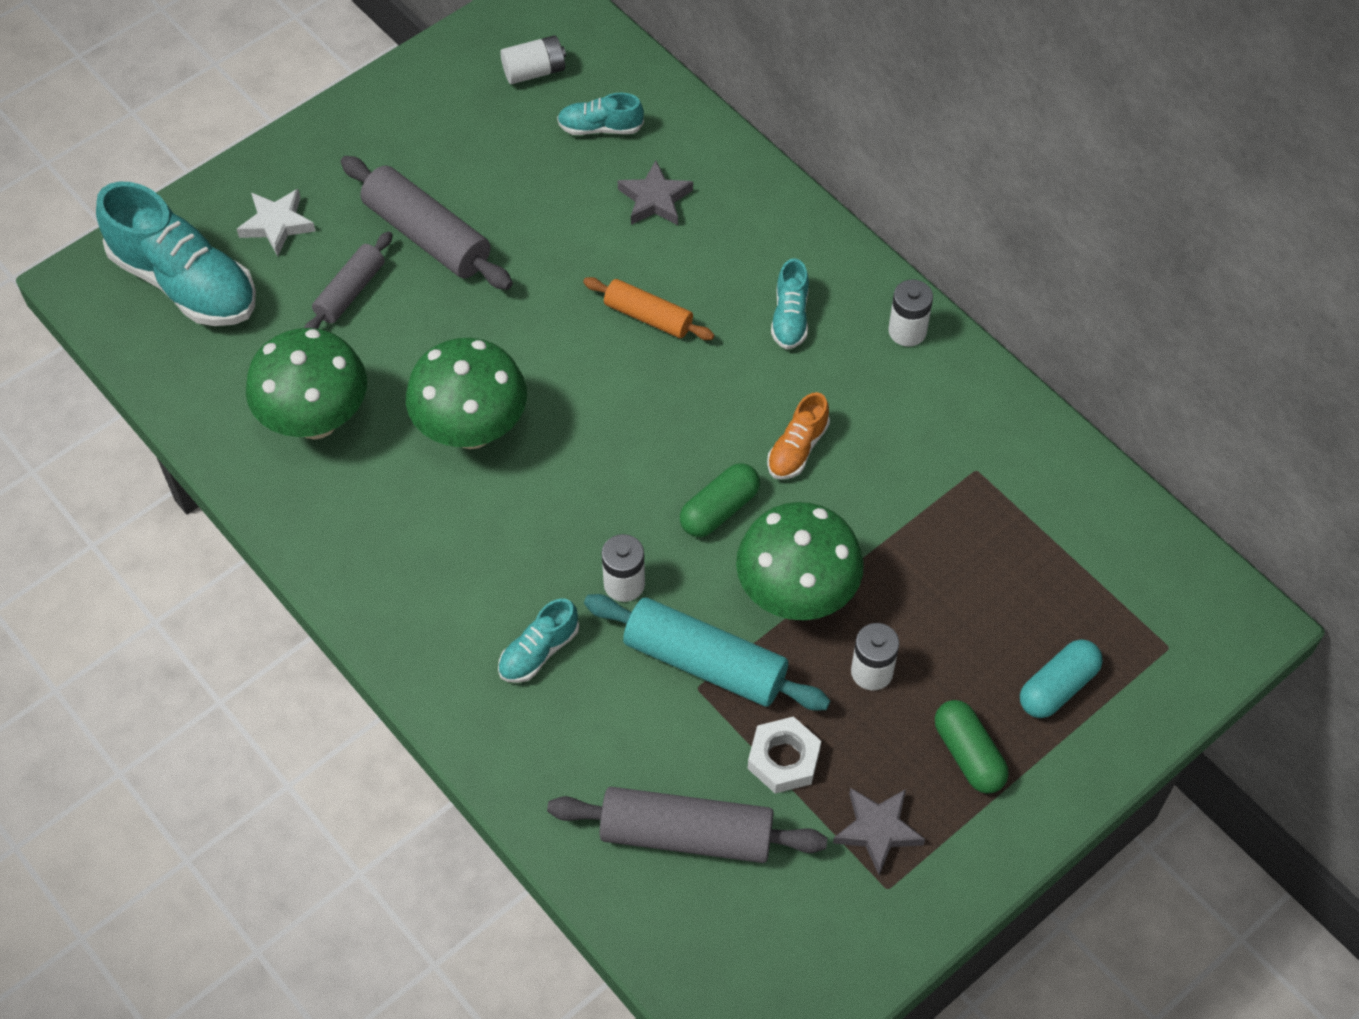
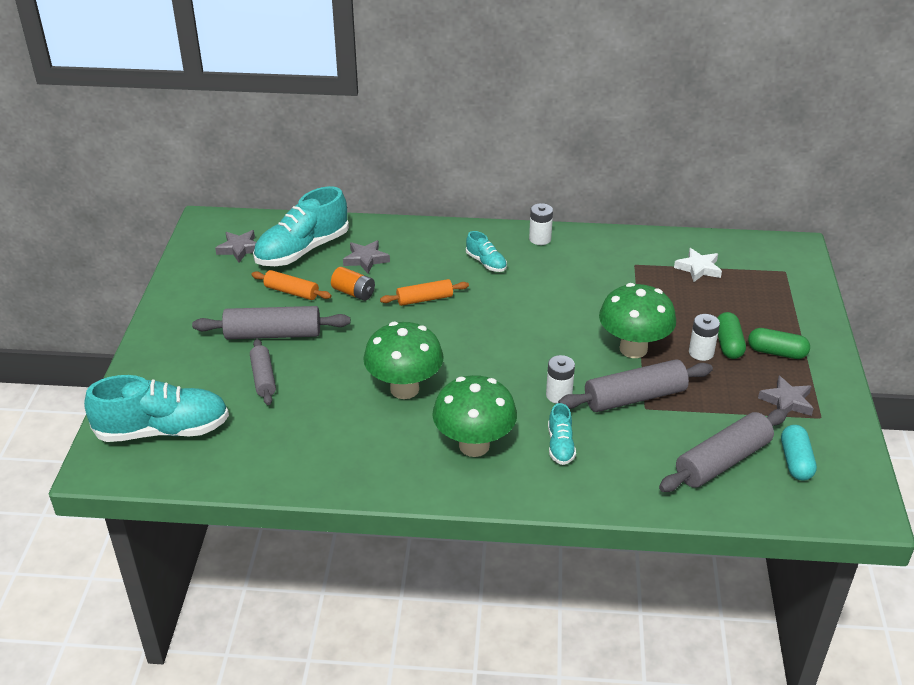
camera: 45 degrees left, 20 degrees down
(277, 224) = (183, 377): white star -> white star (698, 268)
(316, 420) = (319, 437): green mushroom -> green mushroom (474, 445)
(516, 186) = (291, 292): none -> orange rolling pin
(534, 71) = (240, 249): white battery -> grey star
(581, 242) = (353, 293): none -> orange battery
(600, 128) = (302, 250): turquoise shoe -> turquoise shoe, size x2.07
(705, 663) = (635, 397): turquoise rolling pin -> grey rolling pin
(719, 509) = (557, 342): green capsule -> green capsule (728, 344)
(783, 759) = (716, 406): white nut -> none
(797, 449) = (557, 302): orange shoe -> none
(1057, 687) = (771, 309): turquoise capsule -> turquoise capsule (795, 461)

